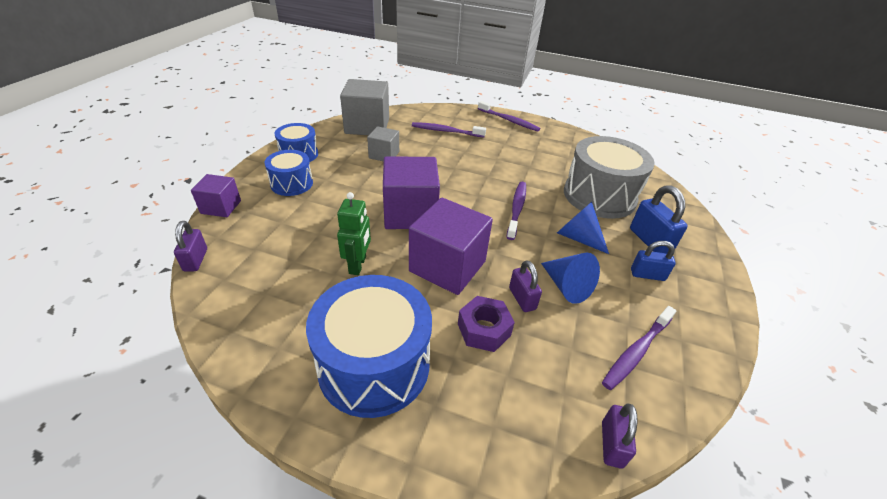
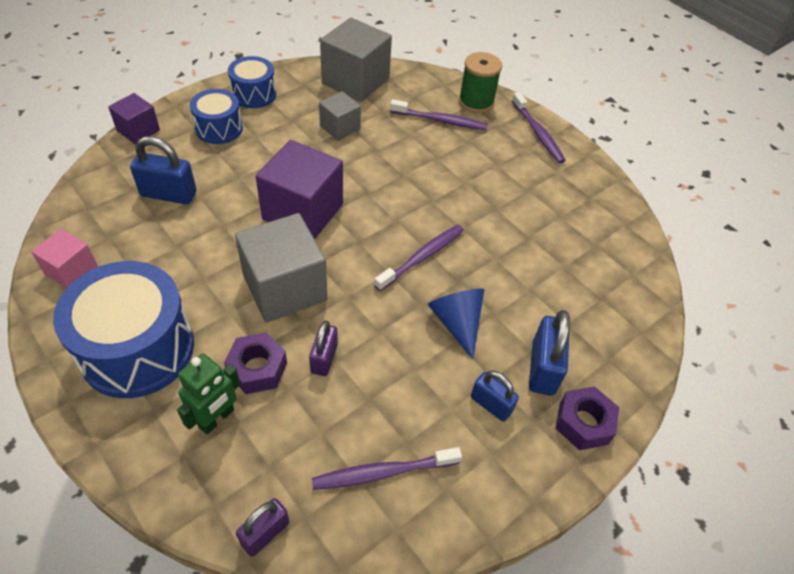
camera: 30 degrees right, 10 degrees up
(195, 260) = (80, 179): purple padlock -> none
(253, 333) = (71, 271): none -> pink cube
(291, 241) = (168, 194): none -> blue padlock
(358, 265) = (204, 247): green robot -> green robot (217, 418)
(446, 131) = (440, 121): purple toothbrush -> purple toothbrush turned 150 degrees clockwise
(447, 266) = (285, 288): purple cube -> grey cube
(456, 115) = (476, 102): none -> green spool
(566, 286) = (383, 369): blue cone -> none
(599, 196) = (543, 284): grey drum -> none
(702, 260) = (583, 423): none -> purple nut

